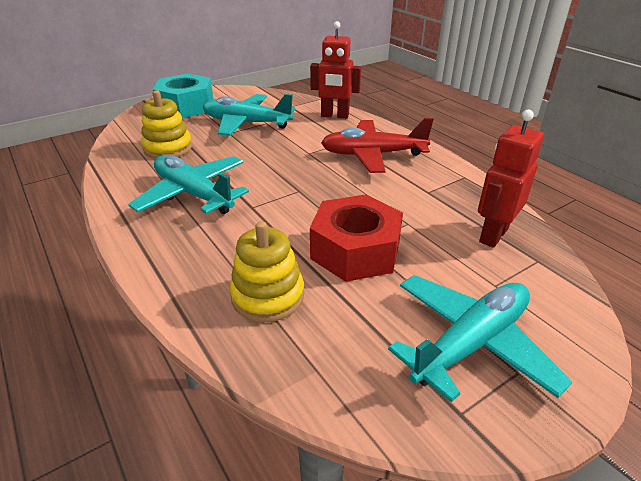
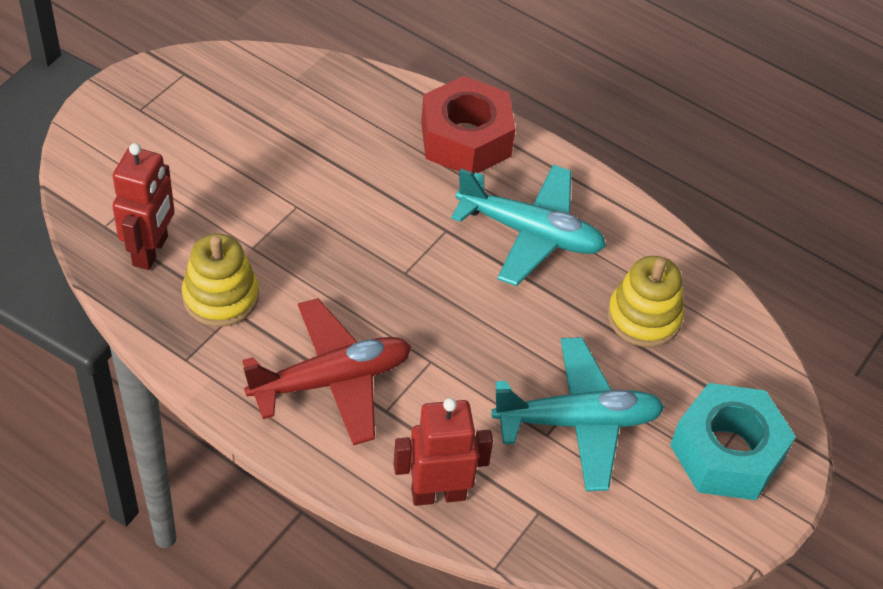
camera: 155 degrees right, 15 degrees up
(267, 296) = (364, 126): yellow stacking toy -> yellow stacking toy (221, 297)
(355, 250) = (301, 193): red nut -> red nut (466, 139)
(470, 343) = (177, 122): turquoise plane -> none

